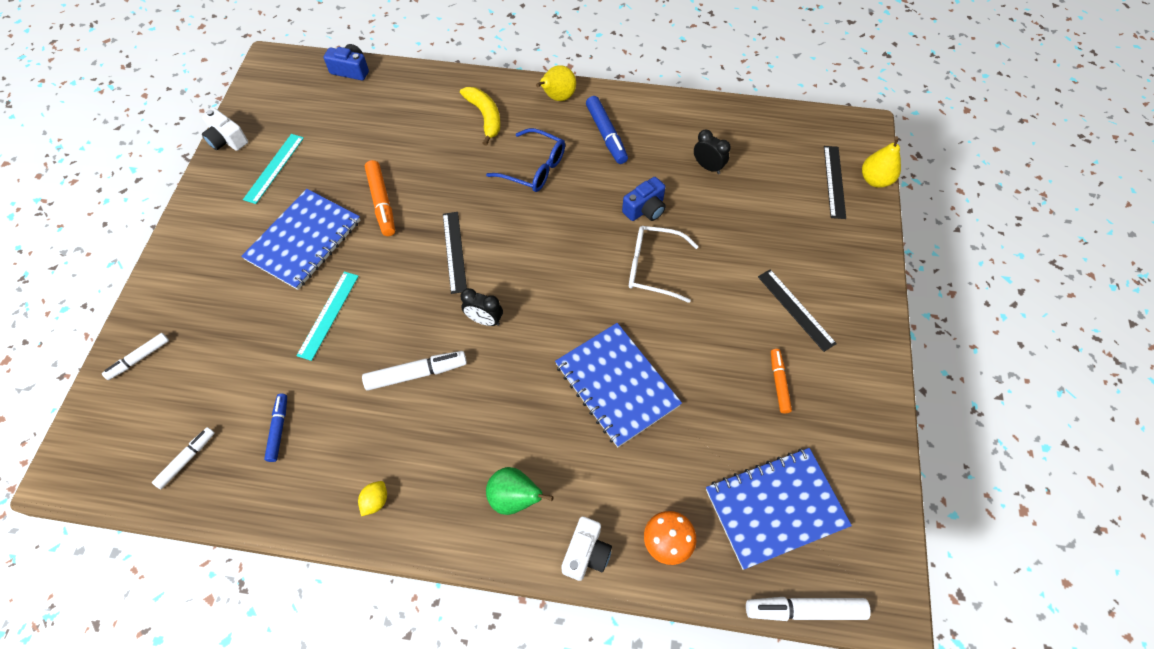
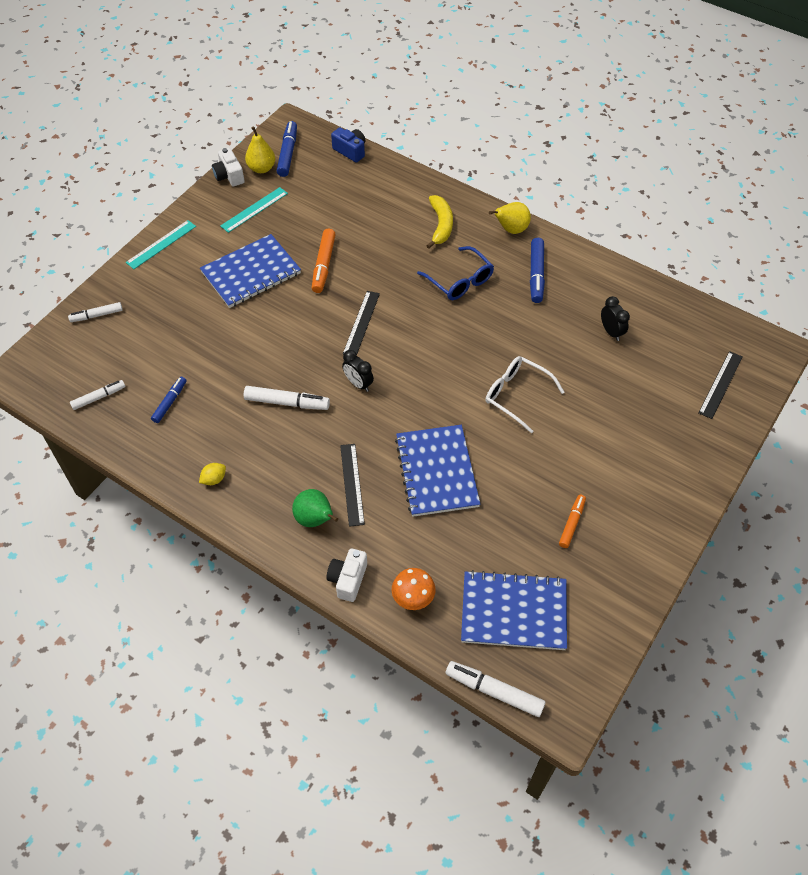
camera: 25 degrees right, 5 degrees down
(283, 94) = (288, 153): none -> blue marker
(328, 314) = (243, 335): turquoise ruler -> turquoise ruler (161, 244)
(586, 553) = (348, 579): white camera -> white camera turned 150 degrees clockwise
(645, 209) = (536, 347): blue camera -> none
(796, 309) = (621, 473): black ruler -> black ruler (352, 484)
(875, 180) = (760, 397): yellow pear -> yellow pear (261, 168)

